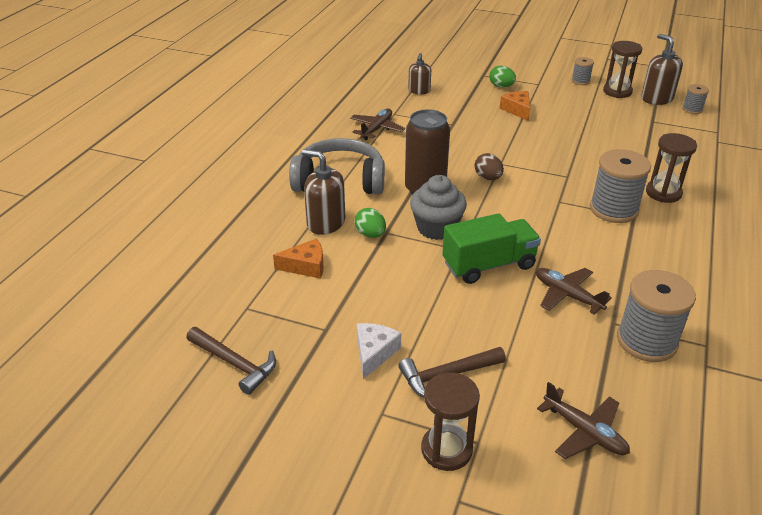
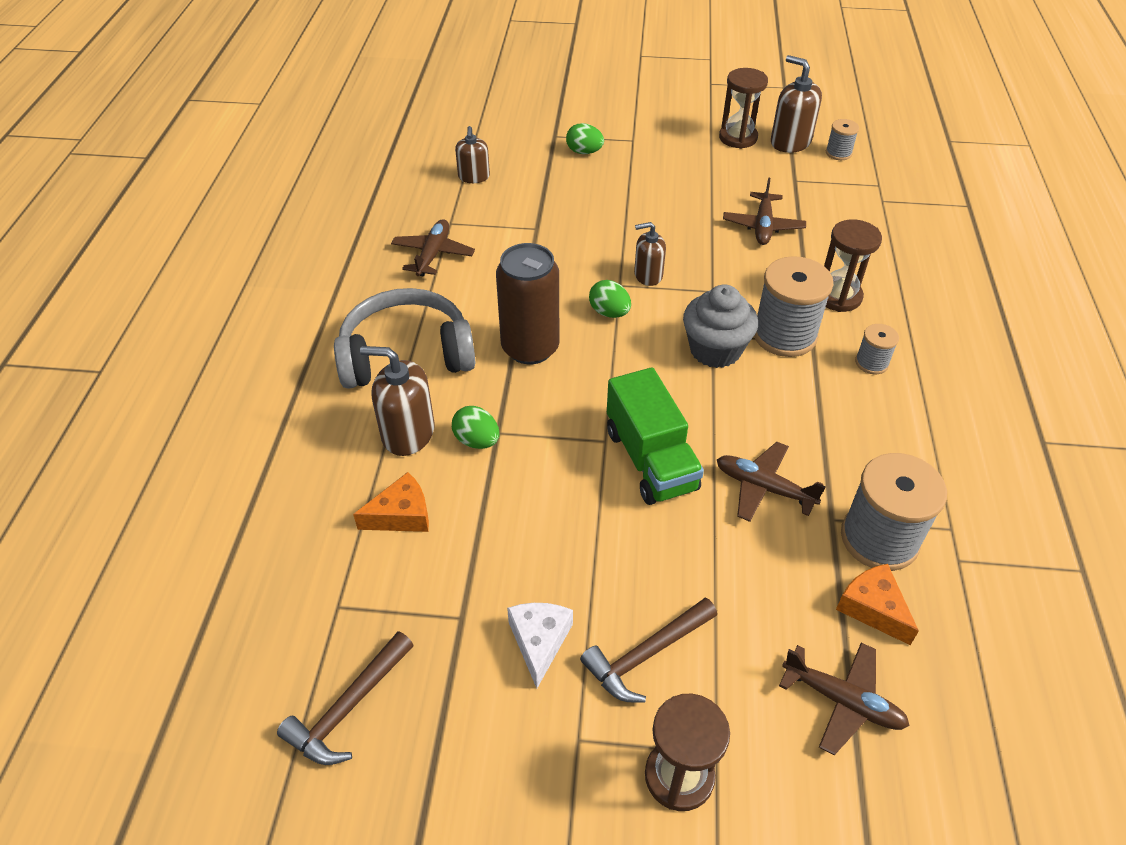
camera: 15 degrees left, 10 degrees up
(235, 363) = (349, 708): brown hammer -> brown hammer turned 105 degrees clockwise
(436, 228) = (564, 411): grey cupcake -> grey cupcake (715, 350)
(488, 178) = (609, 312): brown egg -> green egg
(489, 265) = (650, 460): green truck -> green truck turned 105 degrees clockwise
(517, 110) = (616, 189): orange cheese -> orange cheese (873, 608)
(523, 161) = (648, 275): none -> brown soap dispenser
(580, 81) = (686, 127): grey spool -> grey spool (871, 363)
(619, 144) = (763, 226): none -> brown plane

